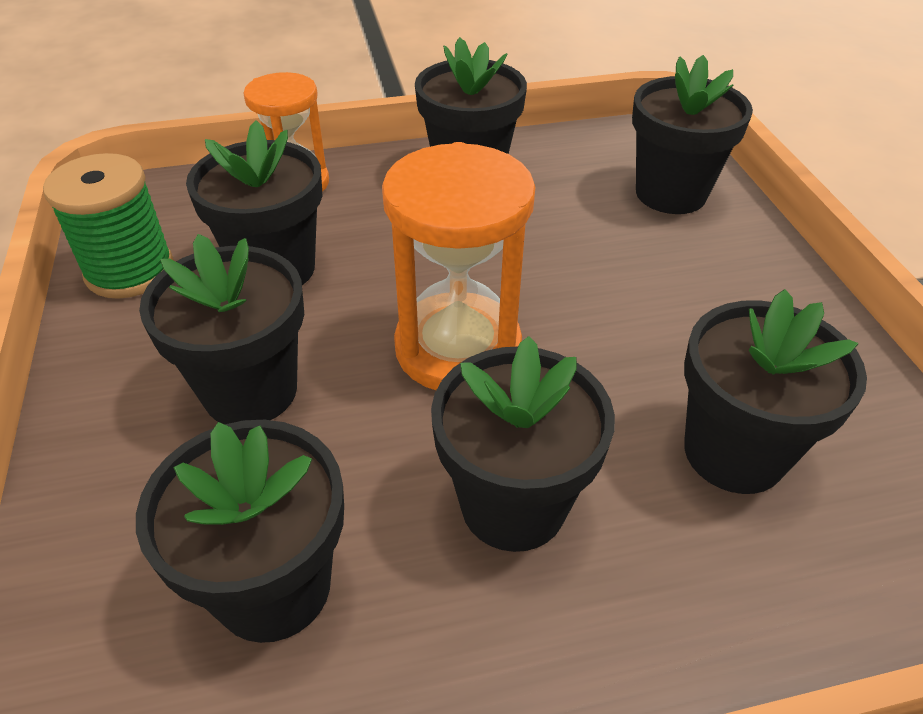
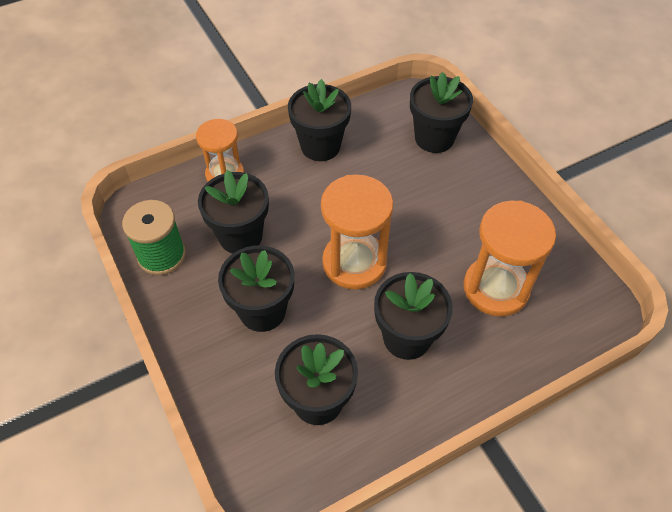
camera: 15 degrees left, 10 degrees up
(734, 452) = (496, 288): black flower pot -> orange hourglass

